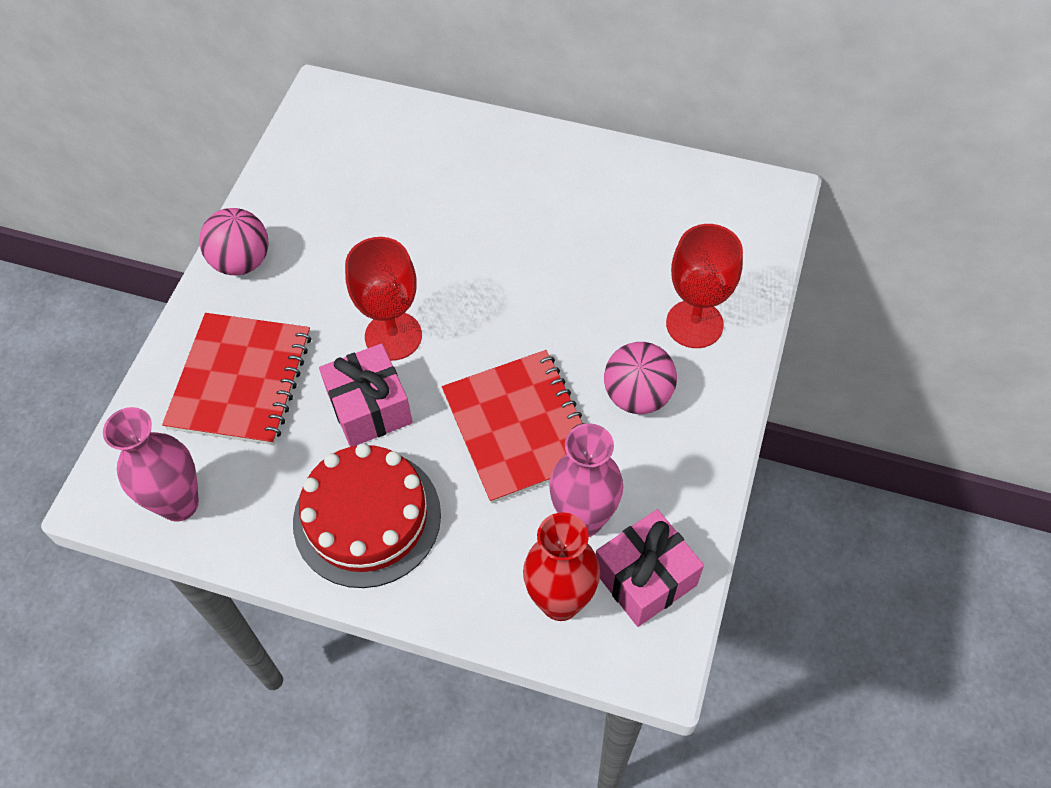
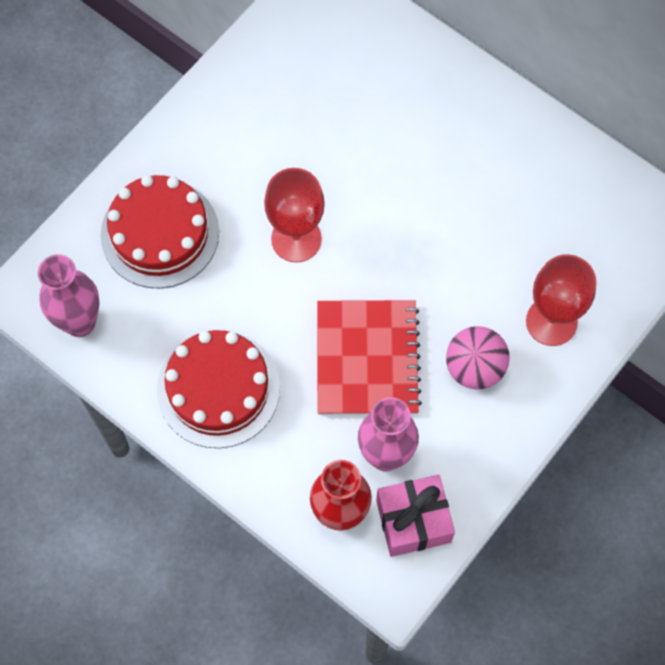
camera: 20 degrees right, 10 degrees up
(240, 381) = (160, 233): red notebook -> red cake
(242, 262) = (196, 123): pink ball -> none
(369, 408) = (254, 296): pink gift -> none

